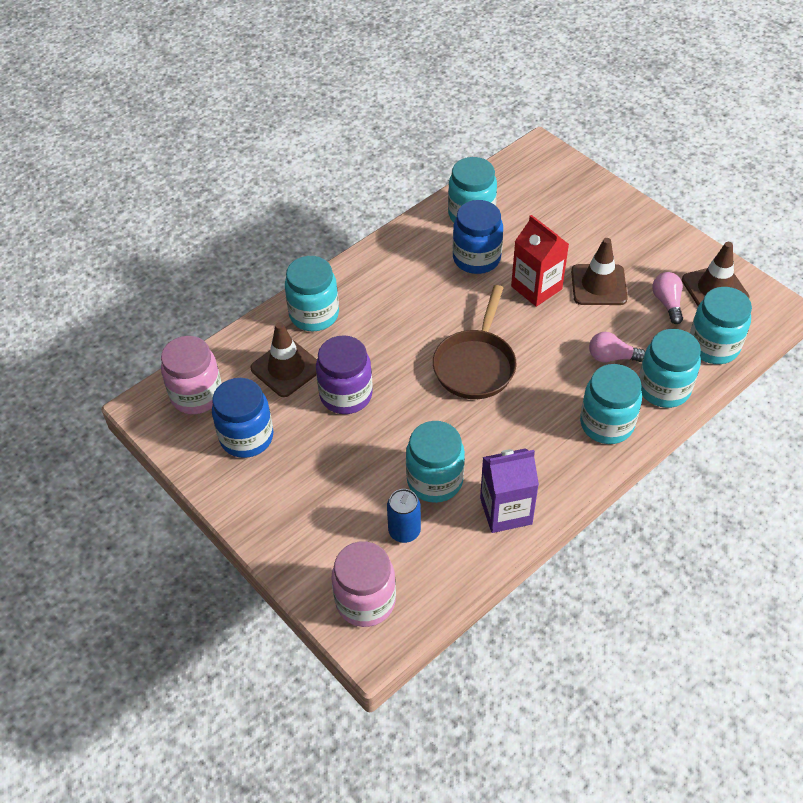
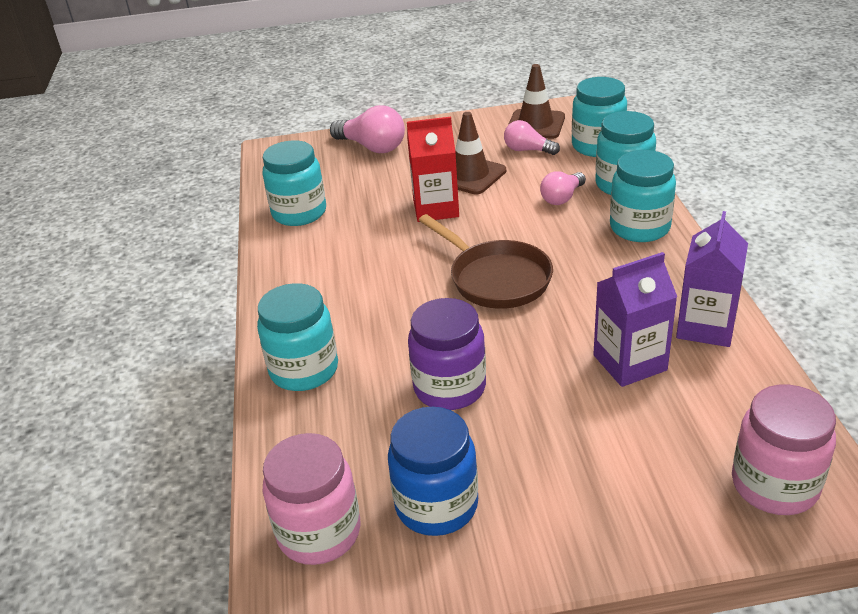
camera: 55 degrees left, 15 degrees down
(286, 368) = (360, 424): brown traffic cone -> none
(404, 531) = (687, 413): blue can -> none
(435, 480) = (629, 363): turquoise jar -> purple carton
(476, 258) = (358, 229): blue jar -> none
(591, 205) = (372, 147): none -> pink light bulb

